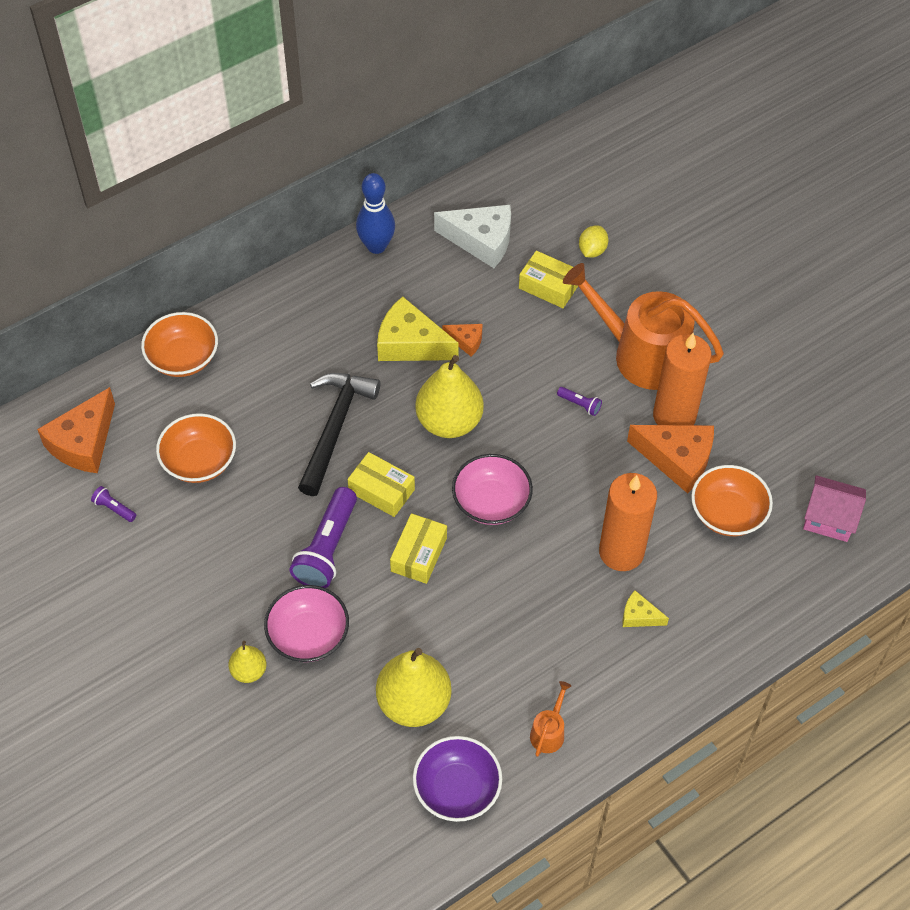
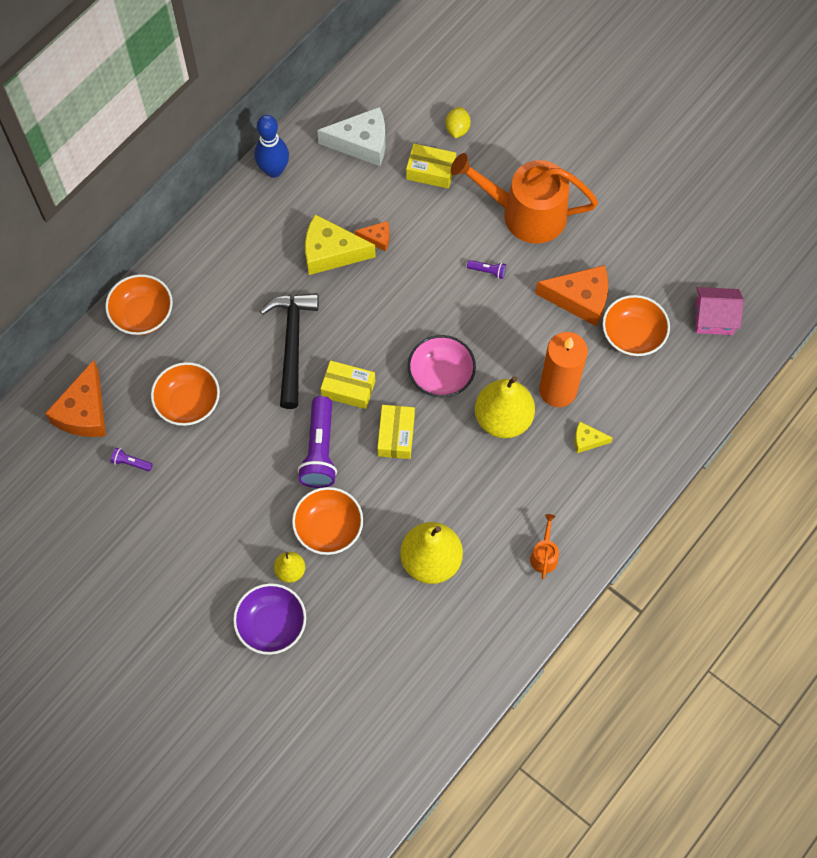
camera: 15 degrees left, 10 degrees up
(308, 635) = (328, 528): pink bowl -> orange bowl
(449, 422) = (385, 314): yellow pear -> yellow pear (503, 419)
(457, 789) = (486, 621): purple bowl -> purple bowl (272, 625)
(674, 416) = (567, 262): orange candle -> none

